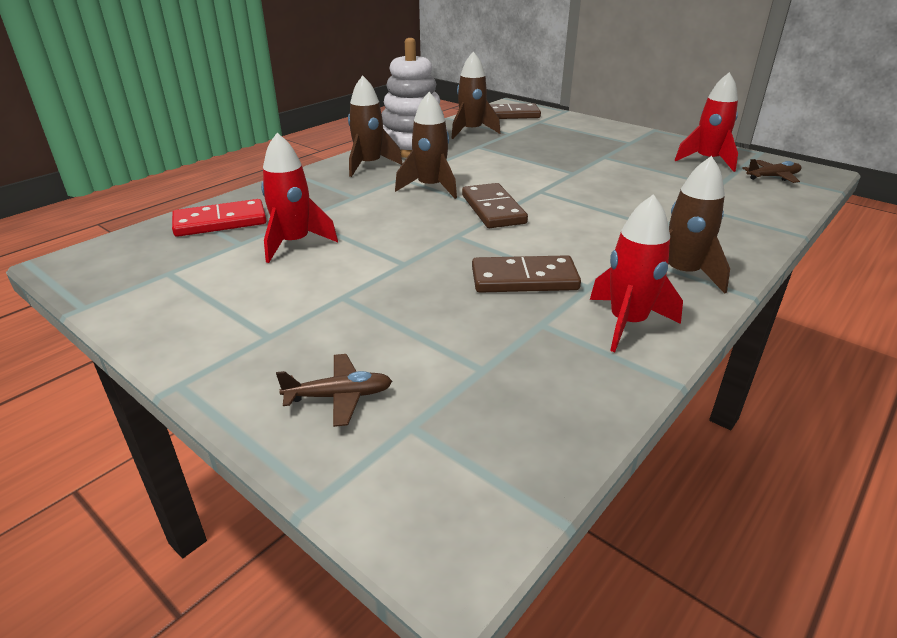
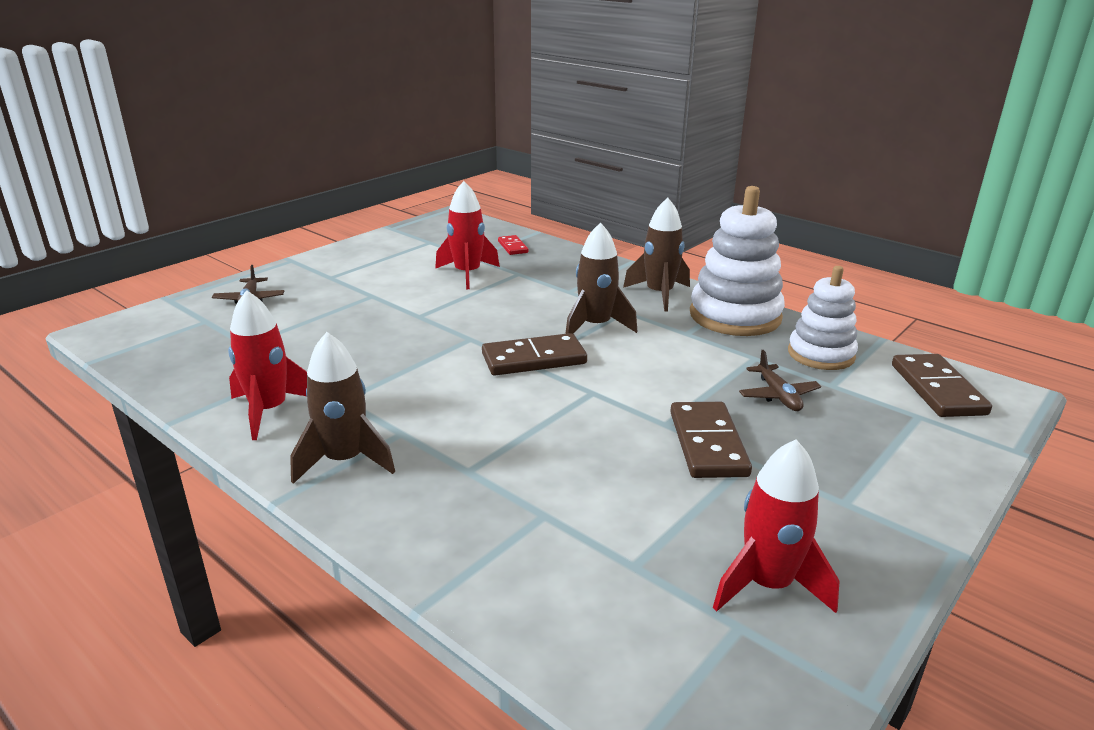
camera: 90 degrees right, 5 degrees down
(220, 222) = (513, 247): red domino -> red domino, size x0.55
(471, 131) = (821, 354): brown rocket -> white stacking toy
(524, 279) = (369, 367): brown domino -> brown domino (707, 443)
(772, 177) = (691, 662): brown plane -> brown plane (778, 395)

